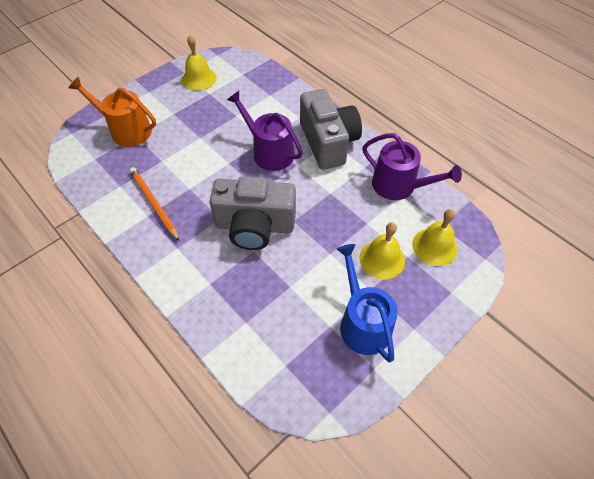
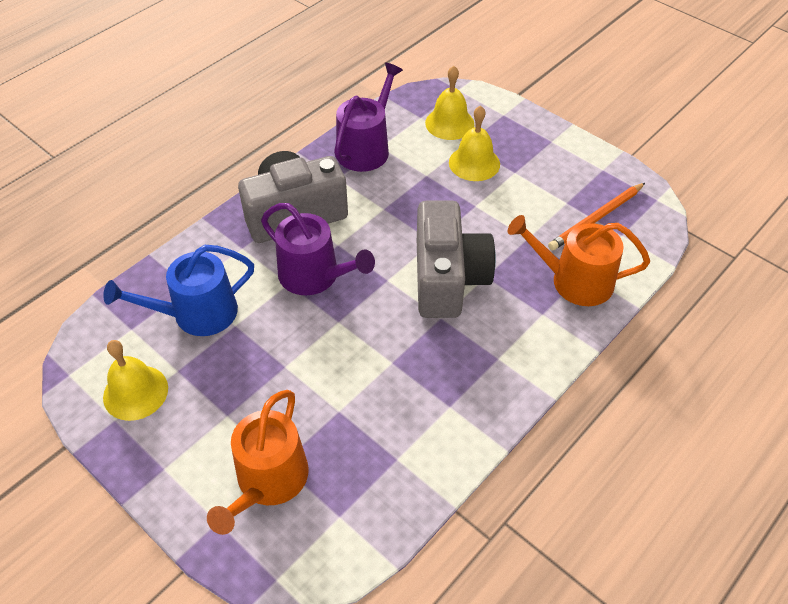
camera: 95 degrees left, 5 degrees down
(154, 203) = (426, 402): orange pencil -> orange pencil (596, 219)
(238, 313) = (574, 281): none -> orange watering can
(269, 152) = (314, 276): purple watering can -> purple watering can turned 90 degrees counterclockwise
(362, 323) = (556, 177): blue watering can -> blue watering can (197, 314)

